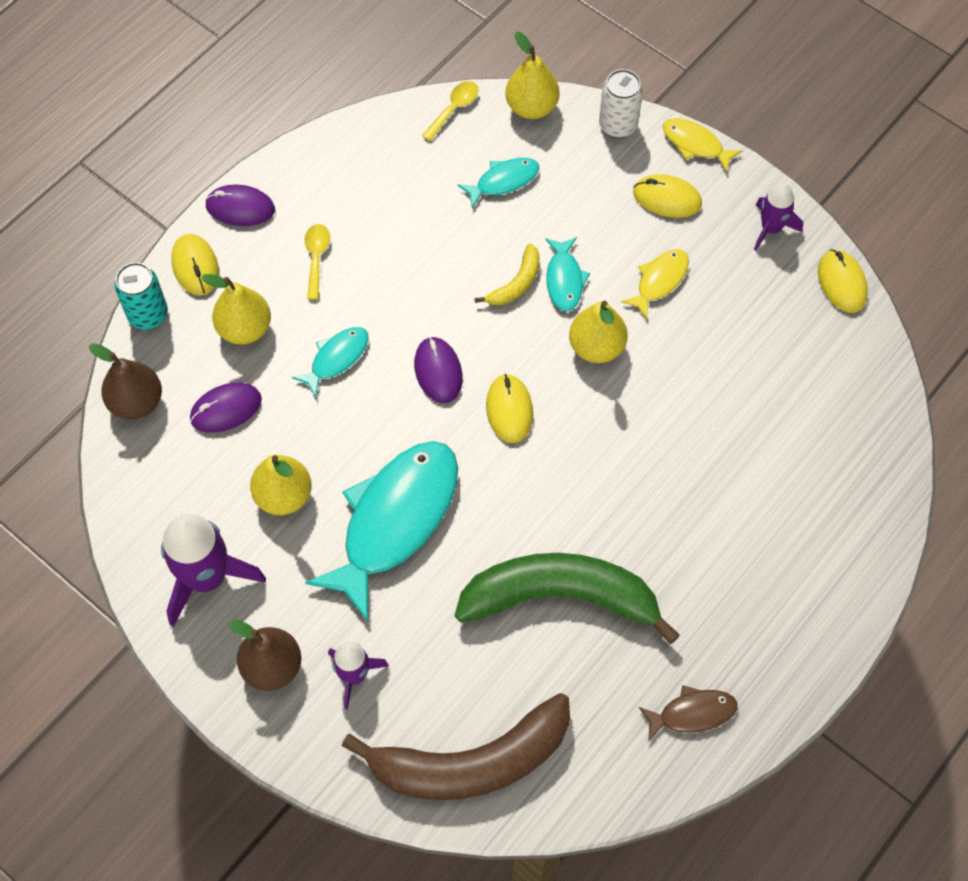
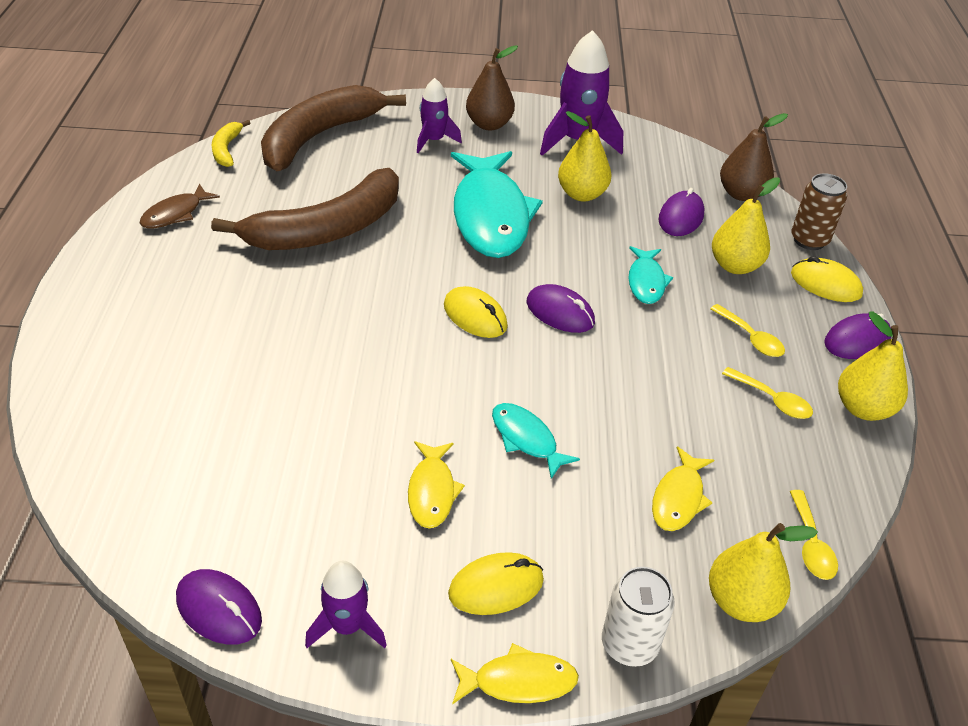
camera: 140 degrees right, 20 degrees down
(148, 315) = (809, 240): turquoise can -> brown can
(363, 204) = (772, 400): none -> yellow spoon
(503, 181) = (679, 498): turquoise fish -> yellow fish
(516, 283) = (567, 411): yellow banana -> yellow banana (226, 149)
(561, 597) = (327, 229): green banana -> brown banana
(596, 347) = (443, 399): yellow pear -> yellow pear (863, 408)
(841, 283) = (219, 609): yellow mouse -> purple mouse

